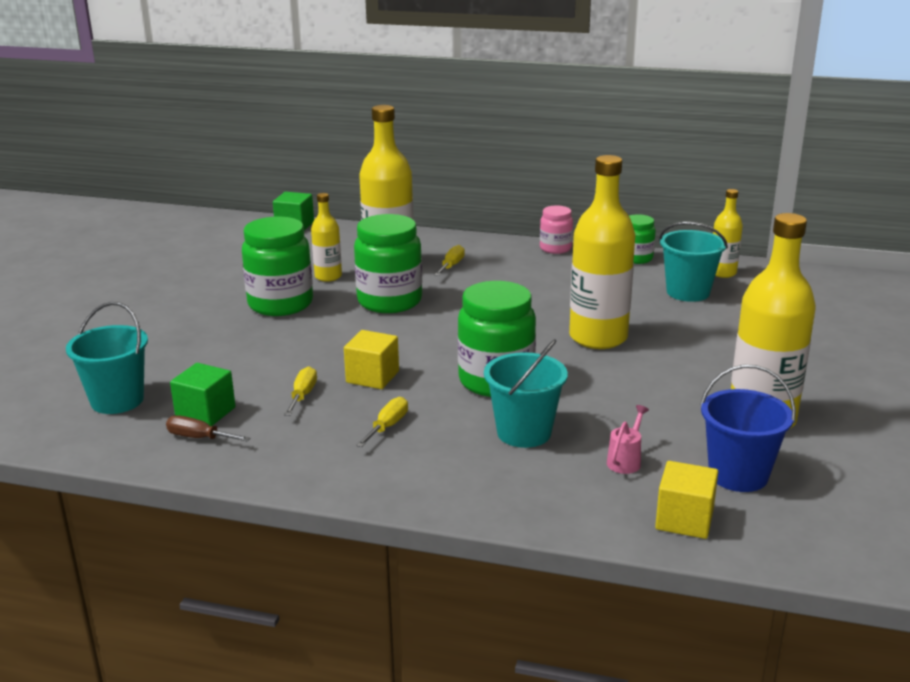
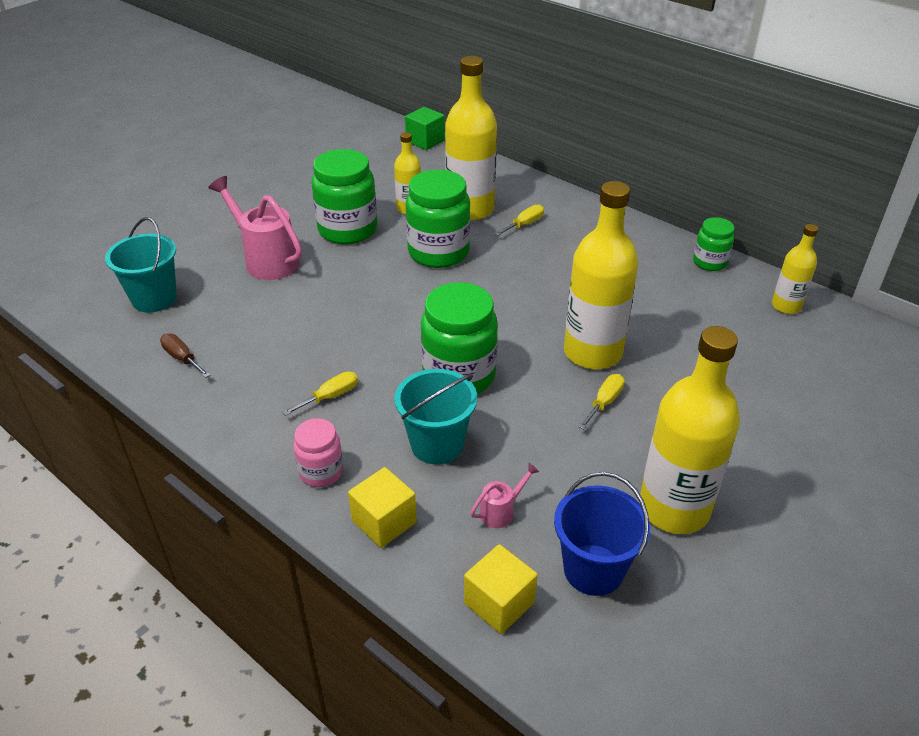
camera: 25 degrees right, 15 degrees up
(205, 413) = (205, 333): green cube -> none
(216, 344) = (267, 260): none -> pink watering can
(303, 395) = (290, 338): yellow screwdriver -> yellow screwdriver (604, 402)
(372, 377) = (360, 336): yellow cube -> yellow cube (384, 522)
(555, 248) = (638, 228): pink jar -> pink jar (321, 472)
(688, 292) = (728, 321): turquoise bucket -> none

